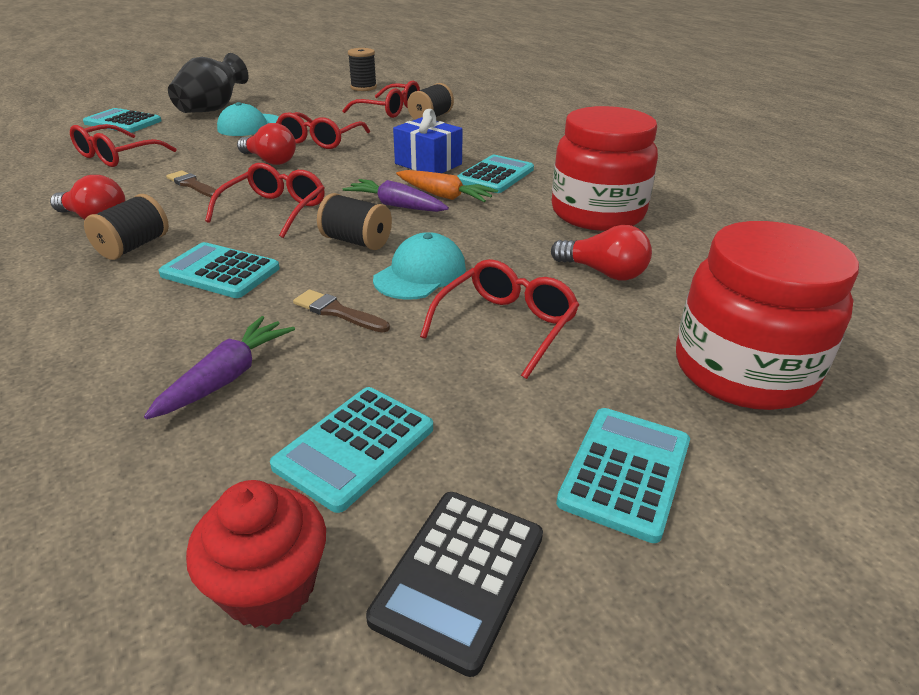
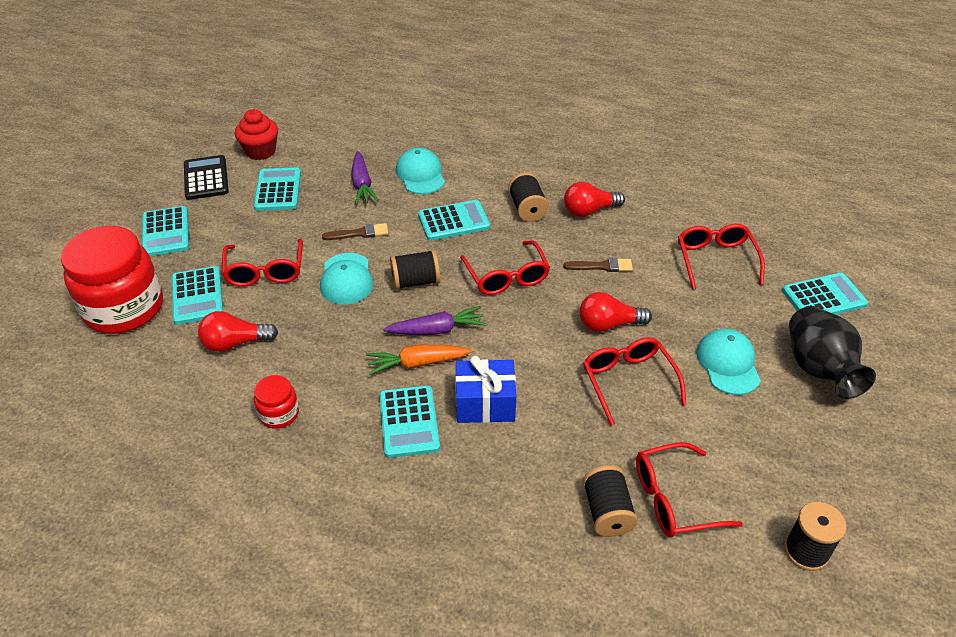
camera: 140 degrees right, 10 degrees up
(135, 346) = (420, 174): none -> turquoise cap
(597, 213) = (279, 414): red jar -> red jar, size x0.45
(622, 338) = (197, 296): none -> turquoise calculator

